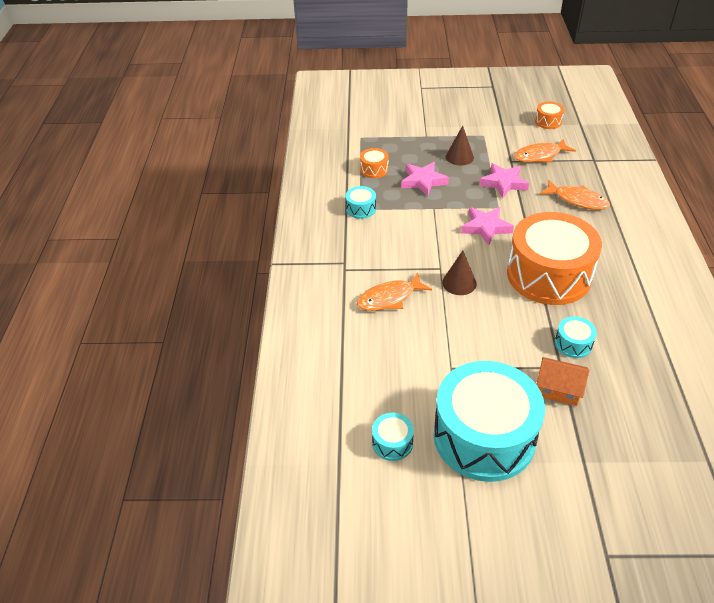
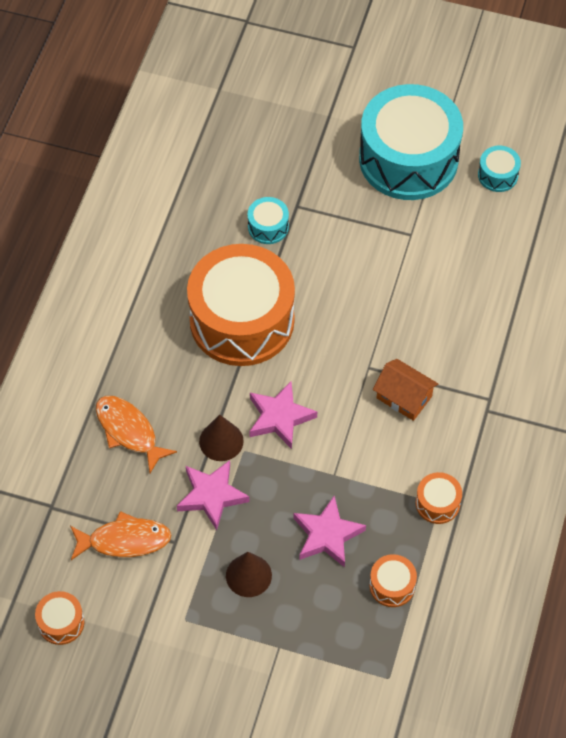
camera: 165 degrees left, 15 degrees up
(361, 209) = (437, 503): turquoise drum -> orange drum
(389, 298) = (446, 339): orange fish -> none
(459, 283) = (354, 338): brown cone -> brown cone (221, 441)
(558, 389) = (313, 184): orange house -> orange house (404, 397)

